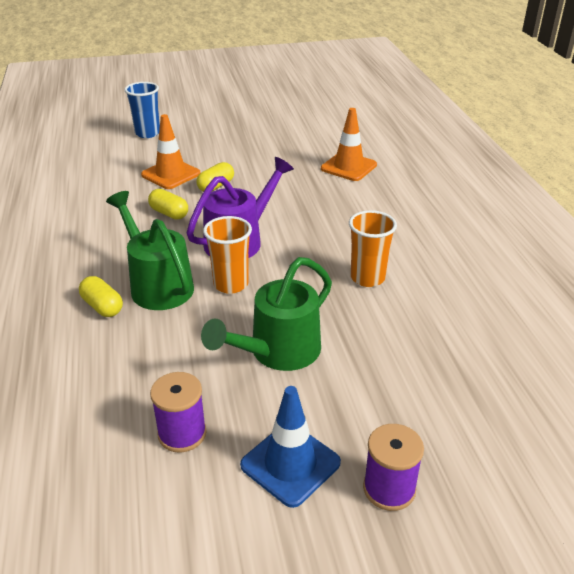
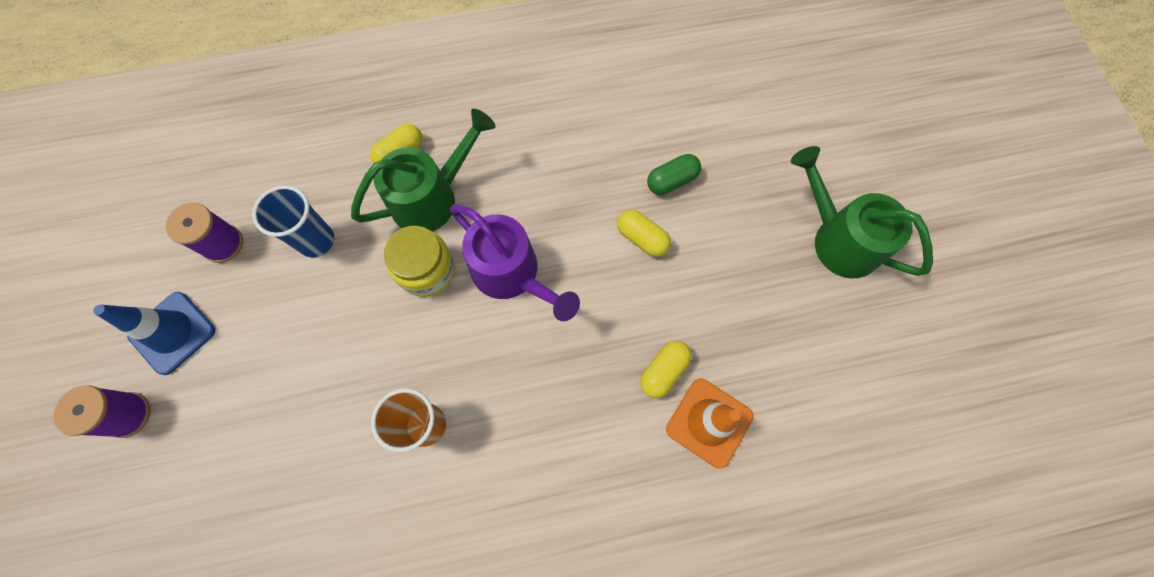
camera: 90 degrees right, 35 degrees up
(147, 133) = (790, 136): blue cup -> blue cup (316, 240)
(169, 213) = (574, 191): yellow capsule -> yellow capsule (663, 371)
(171, 174) = (672, 181): orange traffic cone -> green capsule
(231, 284) = (426, 270): orange cup -> yellow jar
(277, 352) = (310, 320): green watering can -> green watering can (837, 238)

